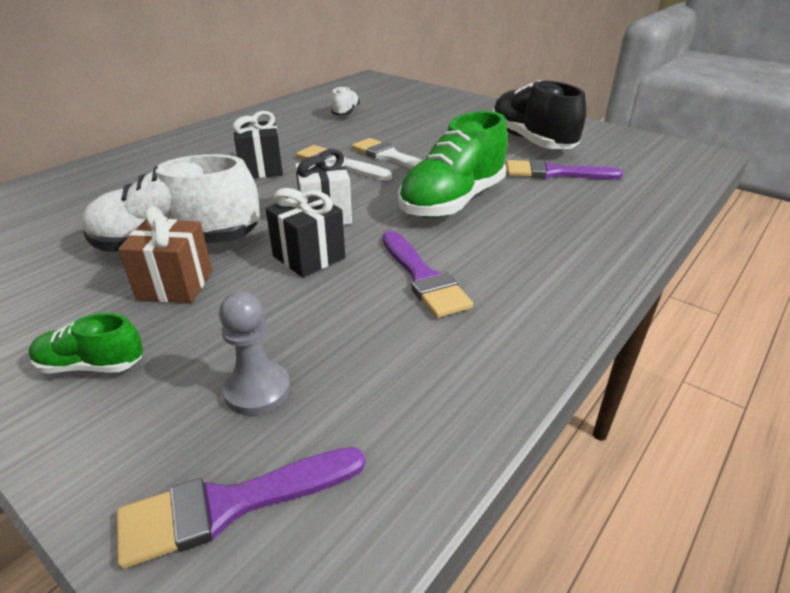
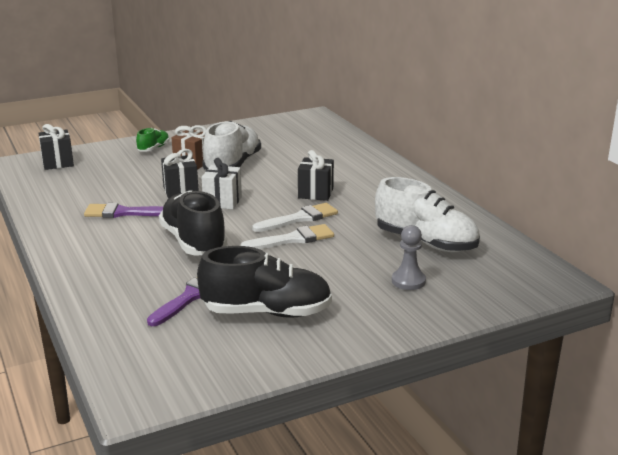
camera: 115 degrees right, 10 degrees down
(231, 505) = (57, 163): purple brush -> black gift
(257, 390) = (100, 170): grey pawn -> grey pawn (408, 281)
(345, 113) = (426, 242): white shoe -> white shoe, size x2.02
(452, 202) = (193, 242): green shoe -> black shoe

